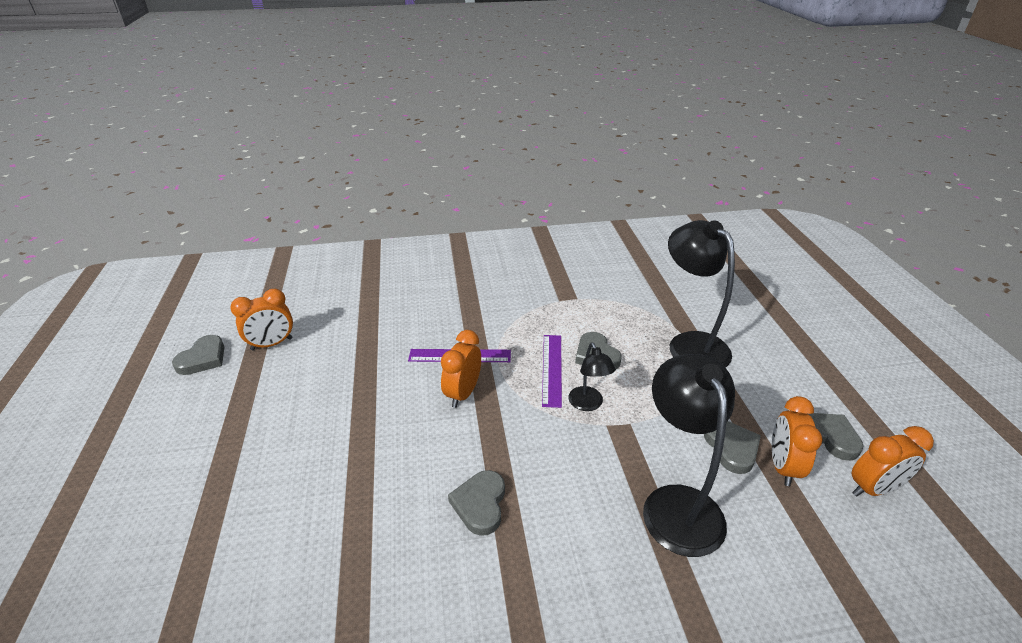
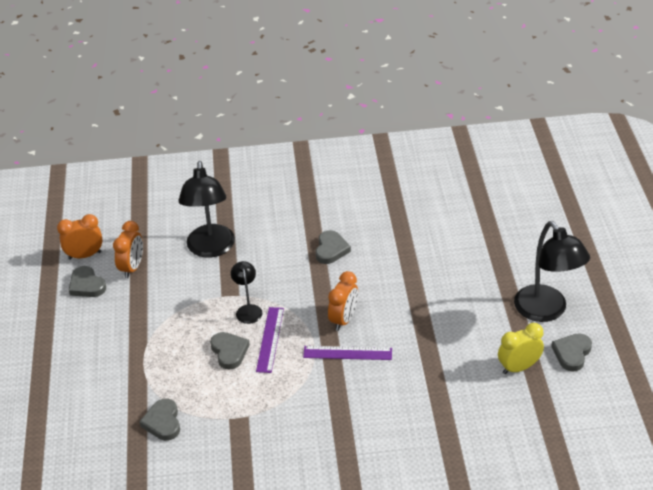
camera: 175 degrees left, 5 degrees up
(272, 344) = (518, 367): orange clock -> yellow clock
(690, 344) = (142, 362): black lamp -> black lamp (546, 311)
(732, 448) = (158, 279): grey heart -> grey heart (163, 422)

